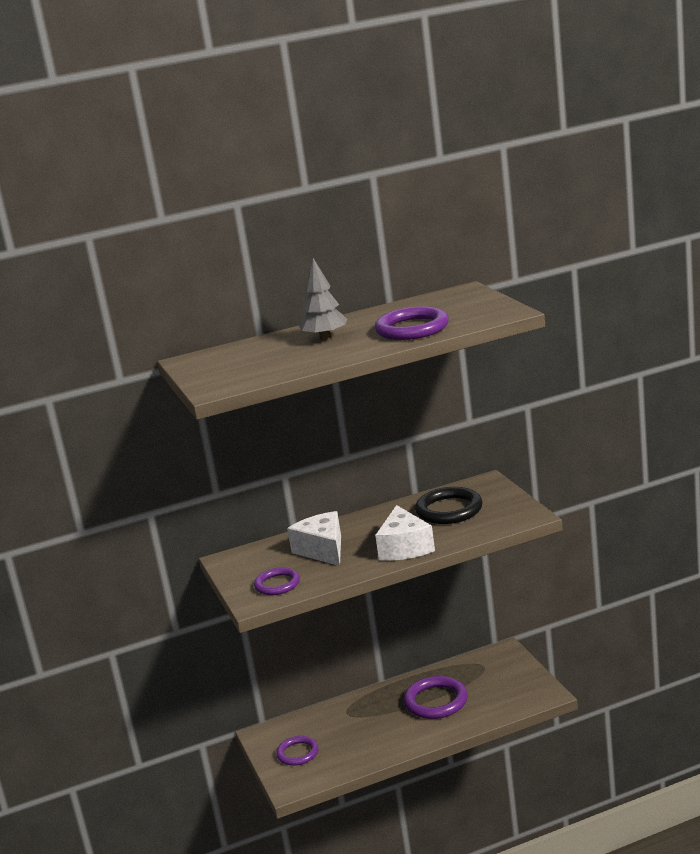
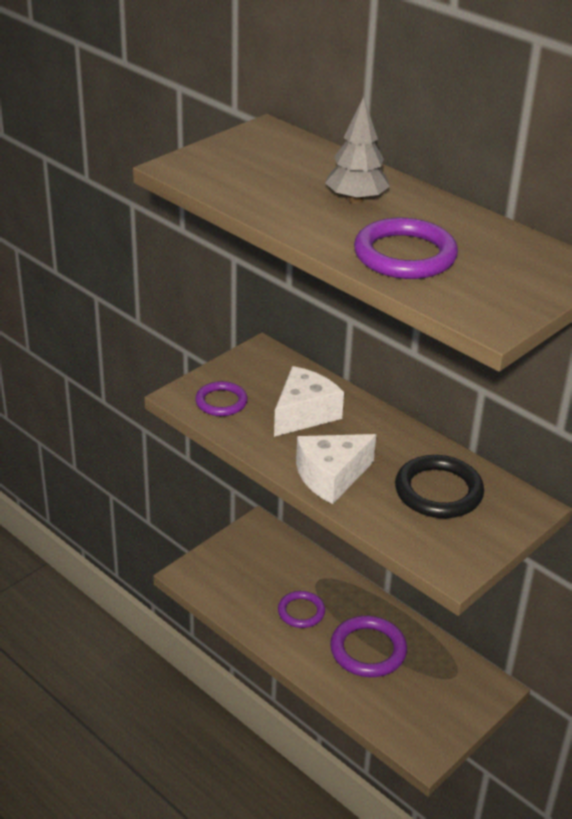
camera: 60 degrees right, 15 degrees up
(298, 753) = (239, 563): purple ring -> purple ring (301, 612)

